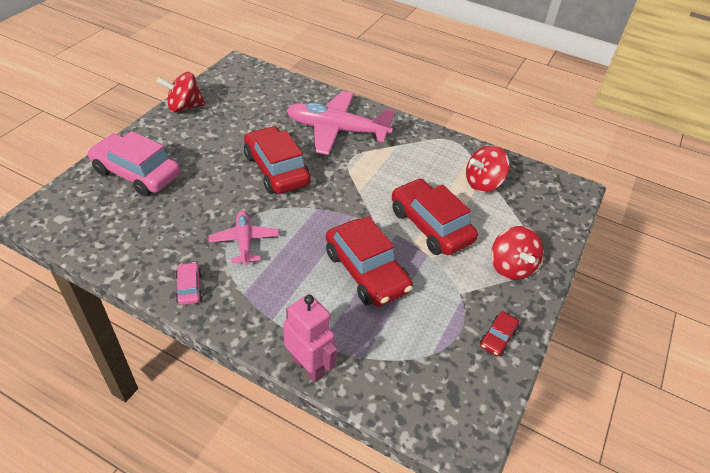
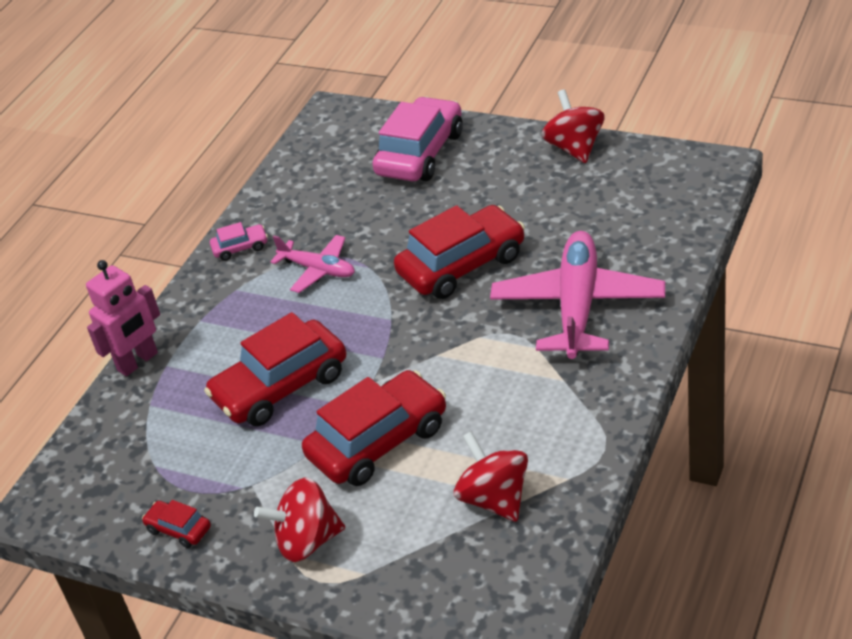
camera: 95 degrees right, 5 degrees down
(244, 241) = (318, 270): pink plane -> pink plane turned 45 degrees clockwise

